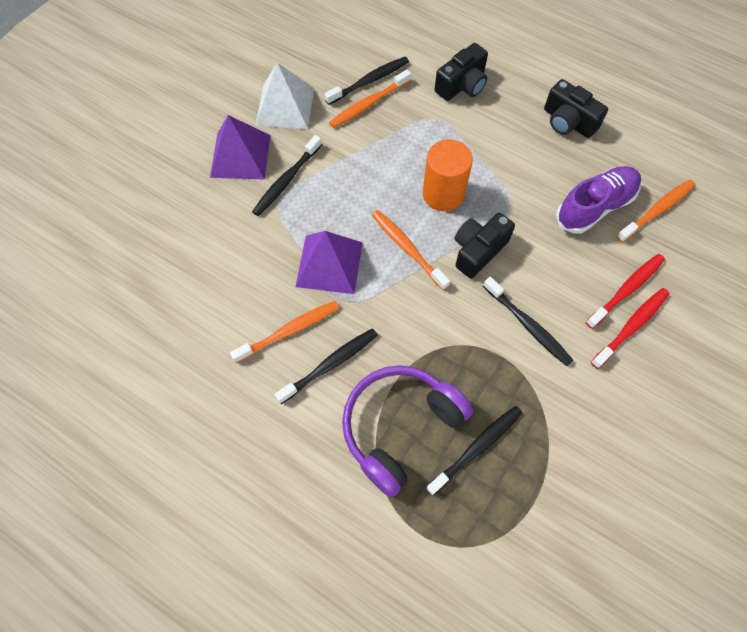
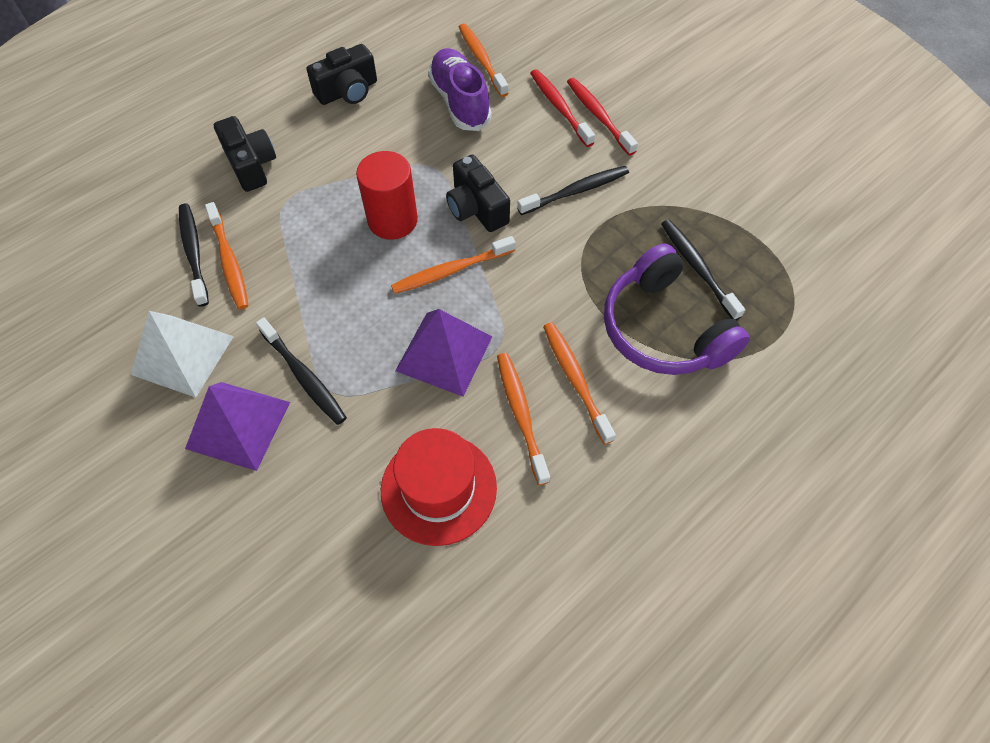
camera: 75 degrees left, 5 degrees down
(218, 290) = (438, 488): none -> red hat
(330, 364) = (575, 379): black toothbrush -> orange toothbrush
(443, 194) = (392, 220): orange cylinder -> red cylinder

